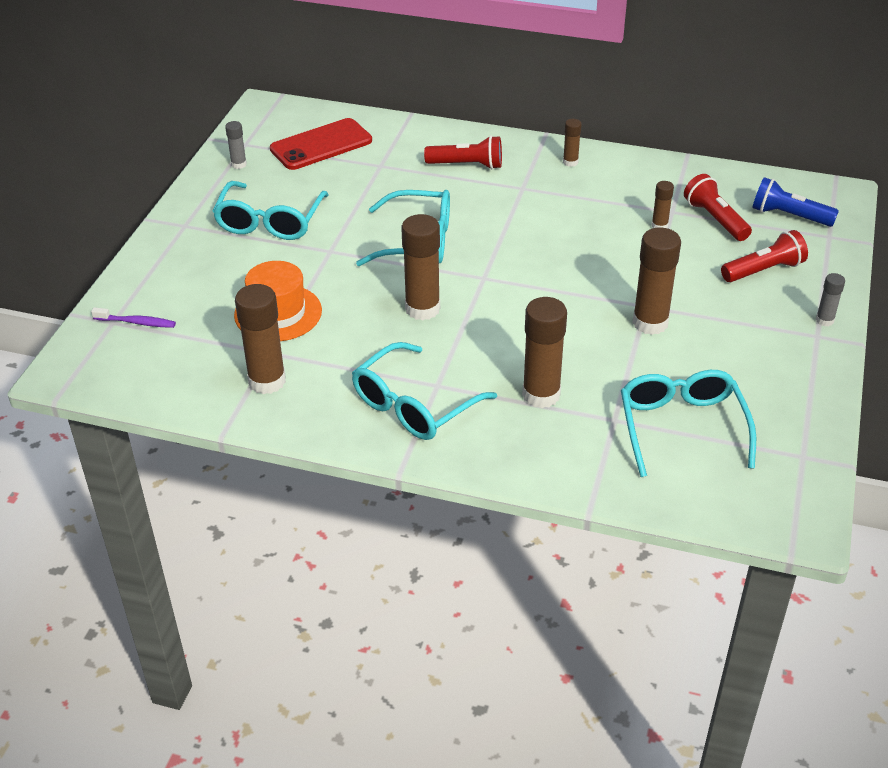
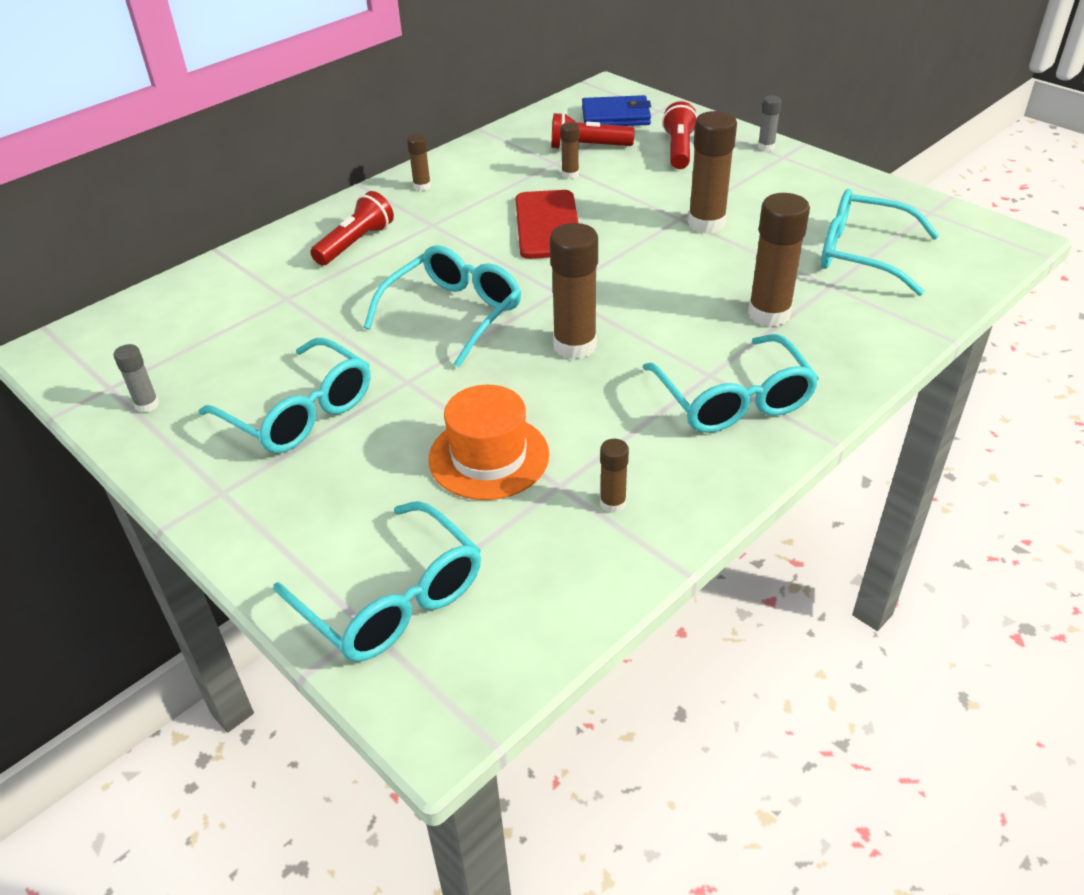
camera: 60 degrees left, 0 degrees up
(136, 322) = (392, 599): purple toothbrush -> turquoise glasses
(267, 381) = (613, 503): brown glue stick -> brown glue stick, size x0.51
(321, 145) = (192, 328): red phone -> red phone (547, 225)
(789, 216) = (616, 116): blue flashlight -> blue wallet

